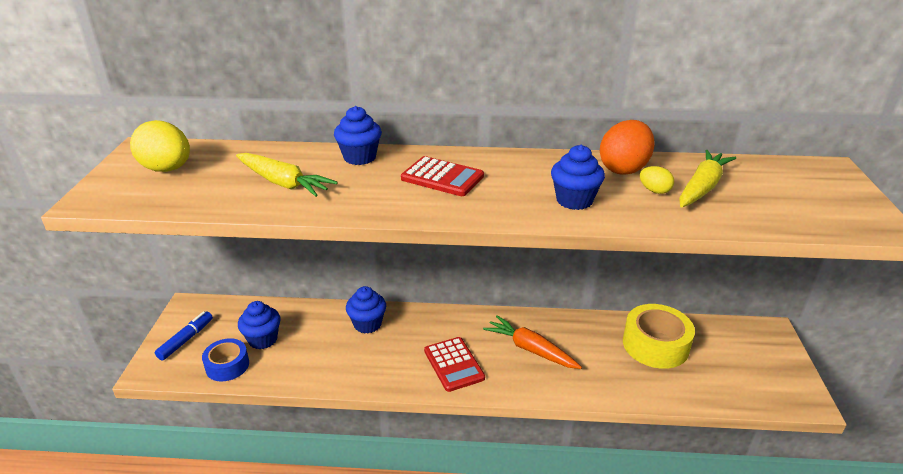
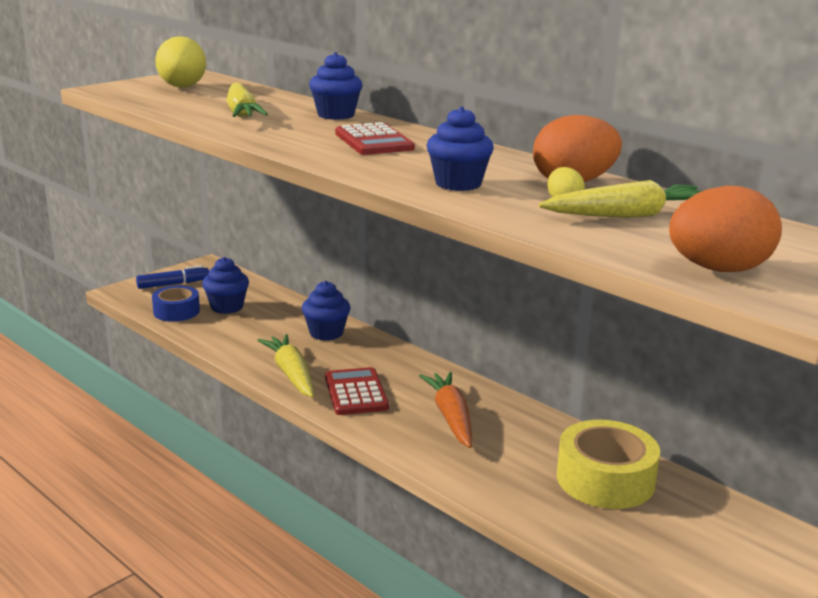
camera: 40 degrees right, 10 degrees down
(393, 374) = (291, 374): none -> yellow carrot
(454, 364) = (356, 392): red calculator -> red calculator turned 150 degrees clockwise
(816, 215) = (718, 269): none -> orange egg

